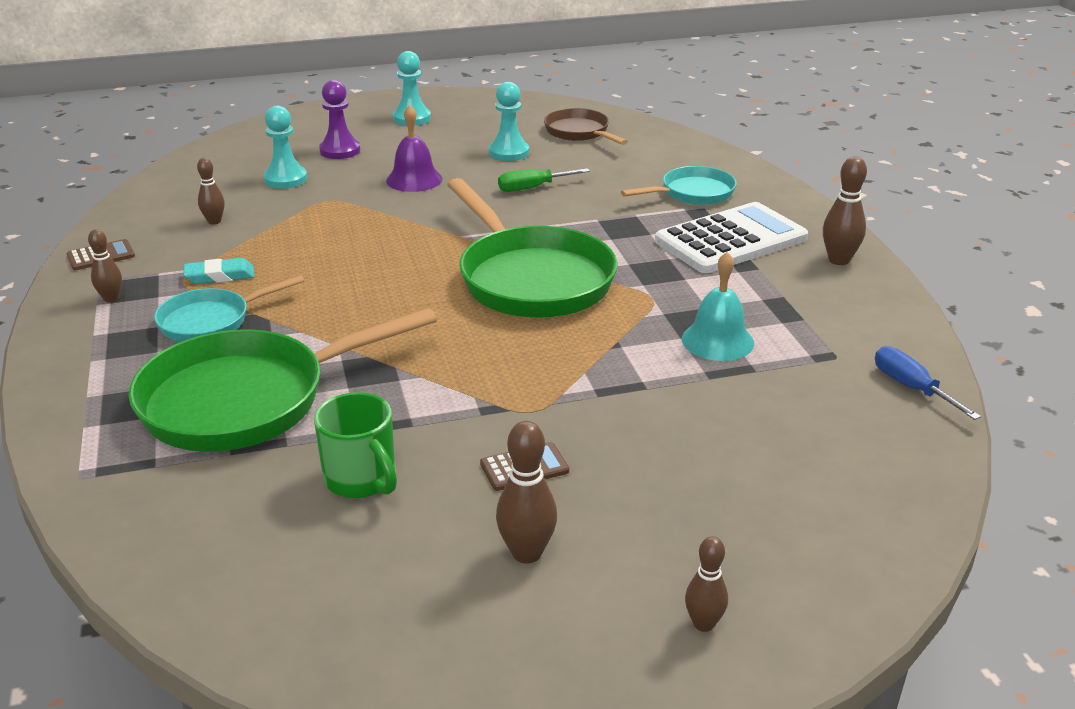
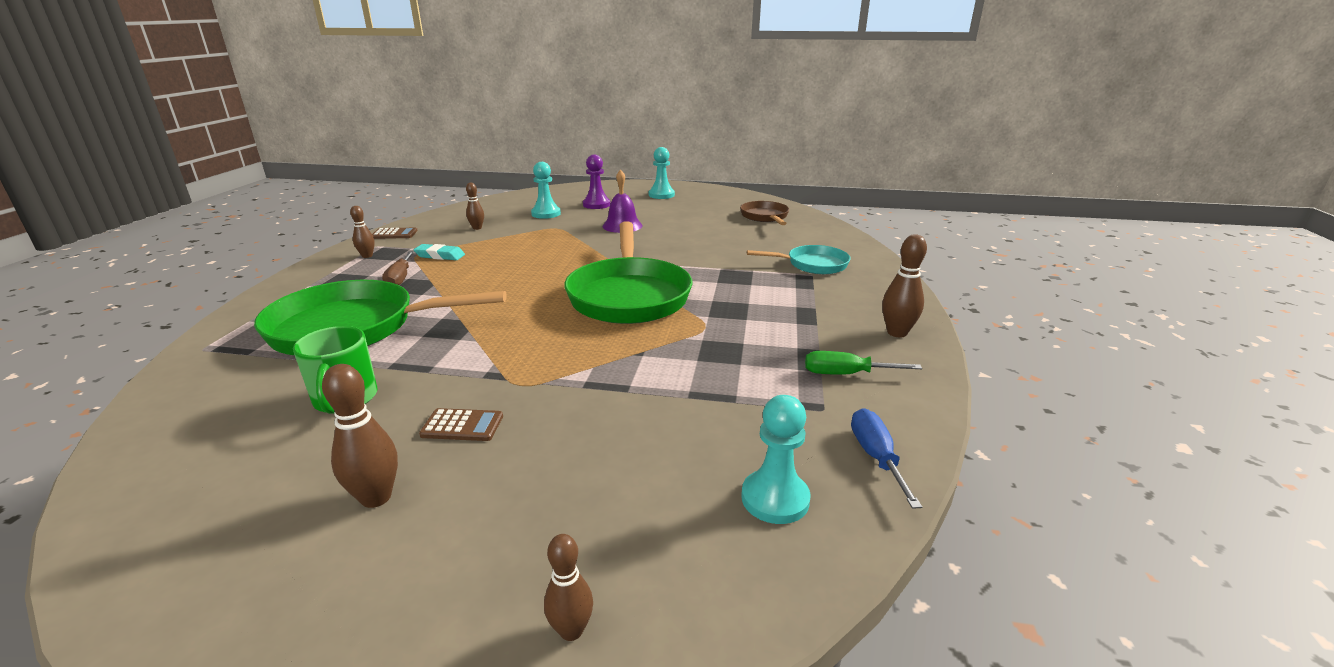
camera: 25 degrees right, 5 degrees down
(211, 321) = (400, 278): turquoise pan -> brown screwdriver
(509, 152) = (702, 221): turquoise pawn -> turquoise pawn (775, 499)
(532, 188) = (695, 242): green screwdriver -> green screwdriver (846, 374)
(703, 624) = (431, 631): brown bowling pin -> brown bowling pin (571, 630)
(717, 341) = (726, 370): turquoise bell -> none
(731, 240) = (812, 300): white calculator -> none

